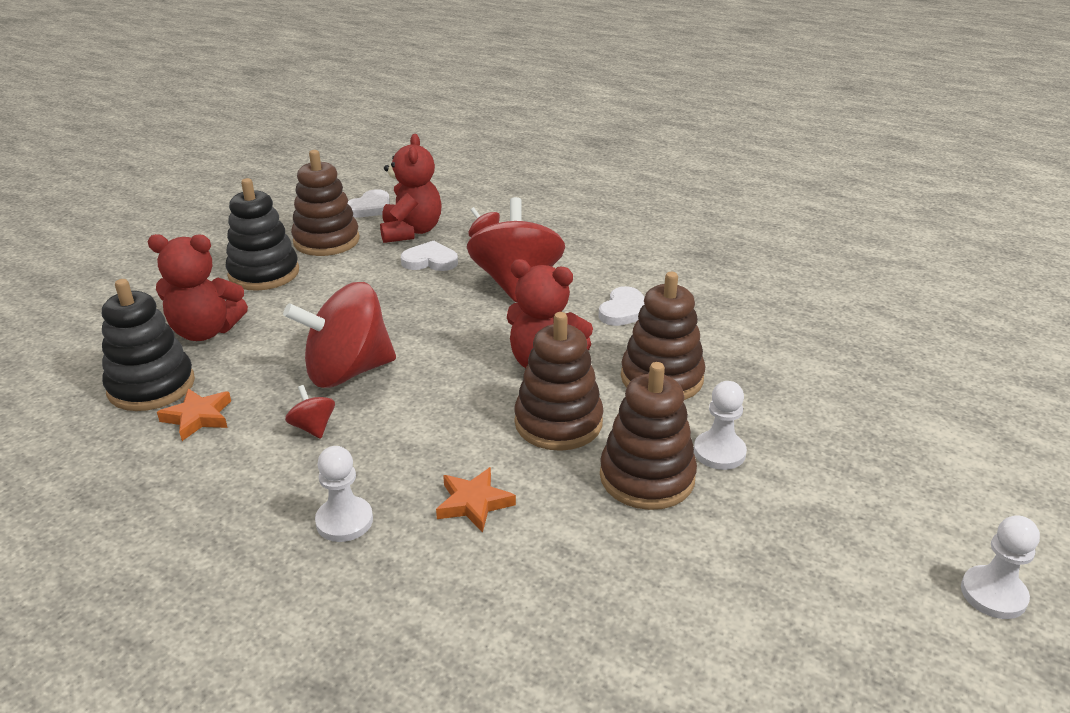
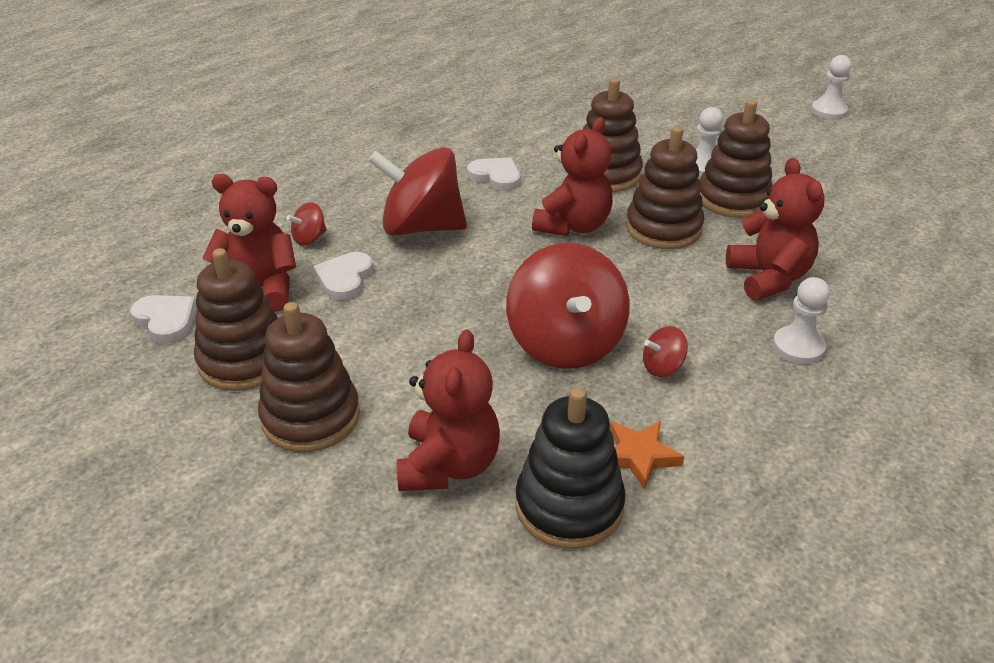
camera: 80 degrees left, 5 degrees up
(264, 273) = (311, 417): black stacking toy -> brown stacking toy
(474, 503) = (768, 278): orange star -> red teddy bear

